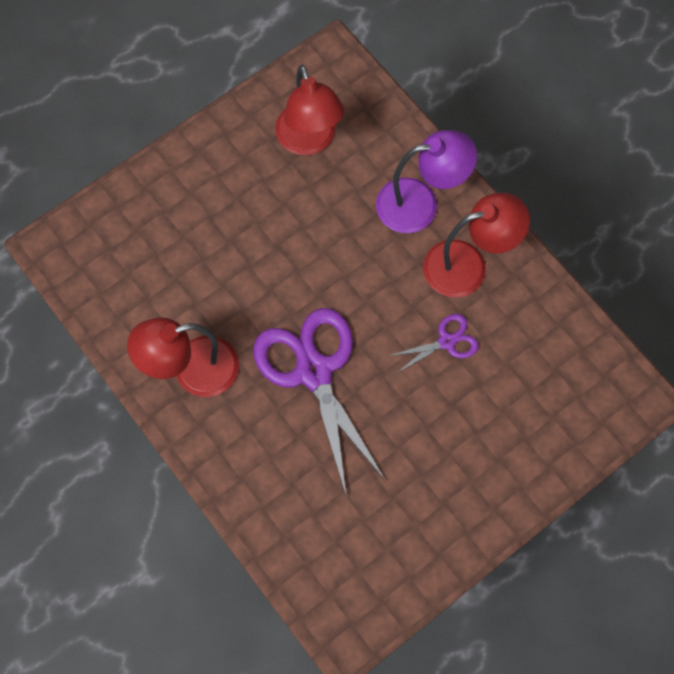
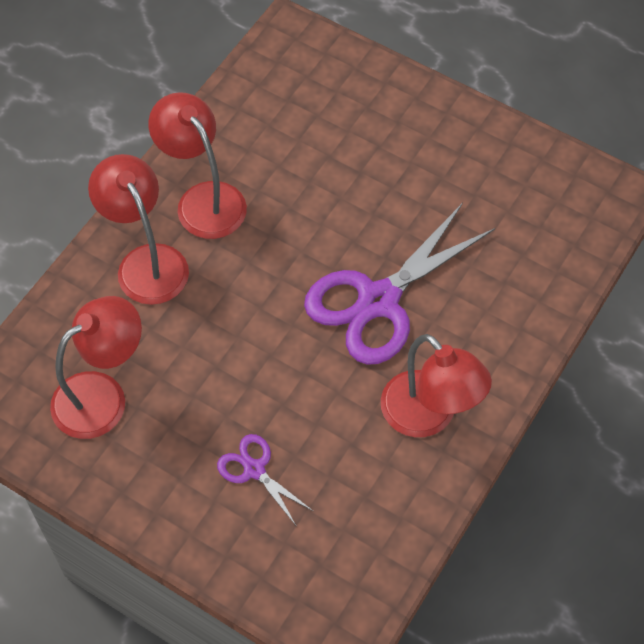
camera: 110 degrees left, 10 degrees down
(420, 203) = (146, 262): purple lamp -> red lamp
(446, 341) = (295, 194): purple scissors -> purple scissors (254, 470)

